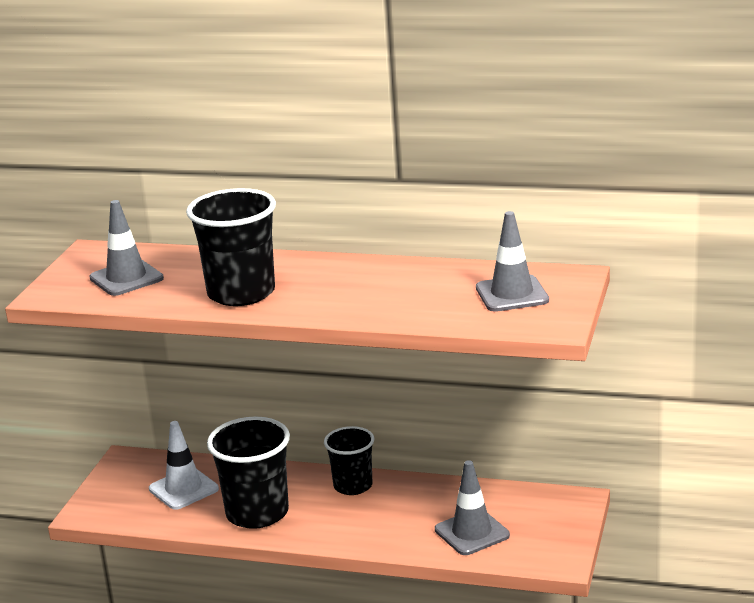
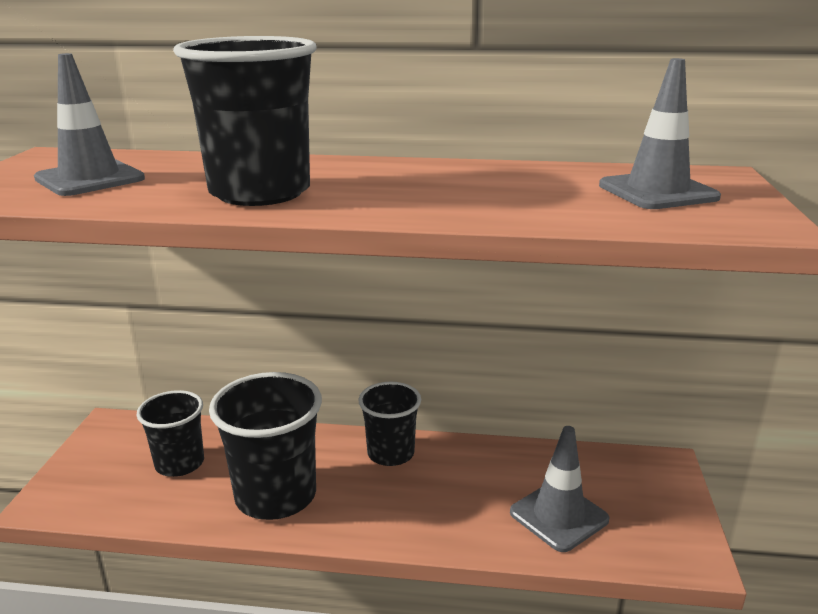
camera: 10 degrees left, 0 degrees up
(183, 489) = (179, 463): white traffic cone -> black cup

